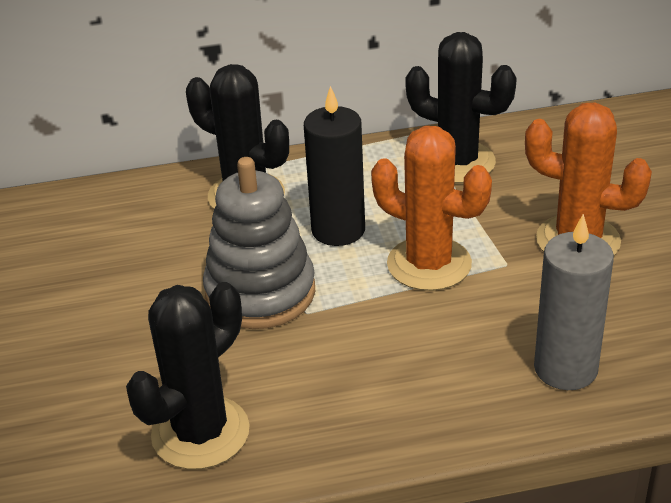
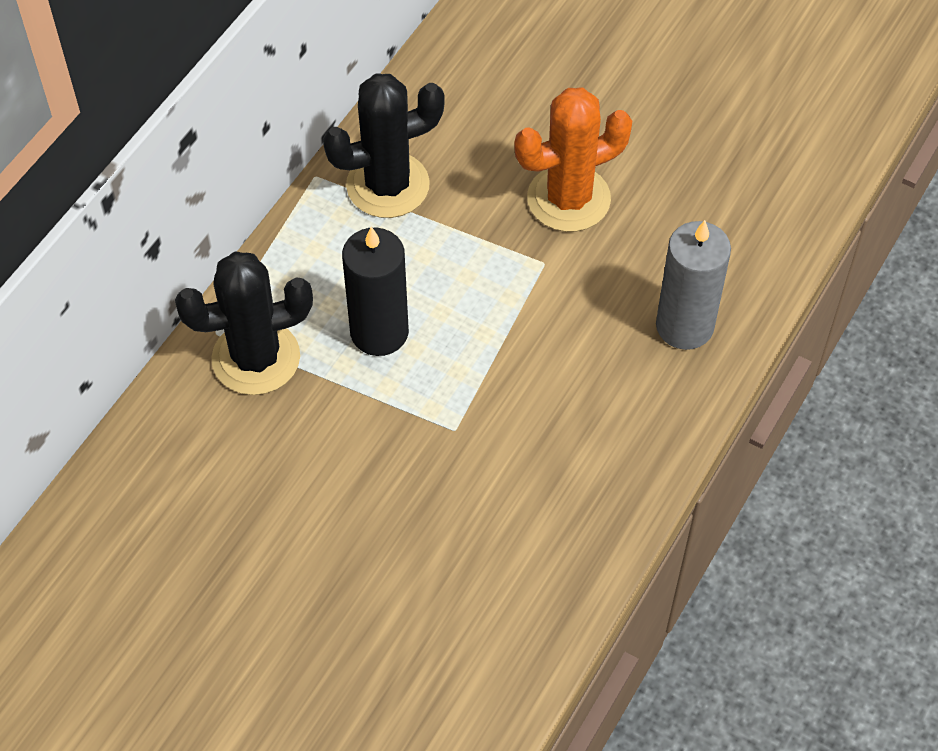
camera: 50 degrees left, 20 degrees up
(200, 433) = (513, 593): black cactus -> none
(260, 293) = (397, 442): grey stacking toy -> none
(429, 264) = (489, 309): orange cactus -> none

